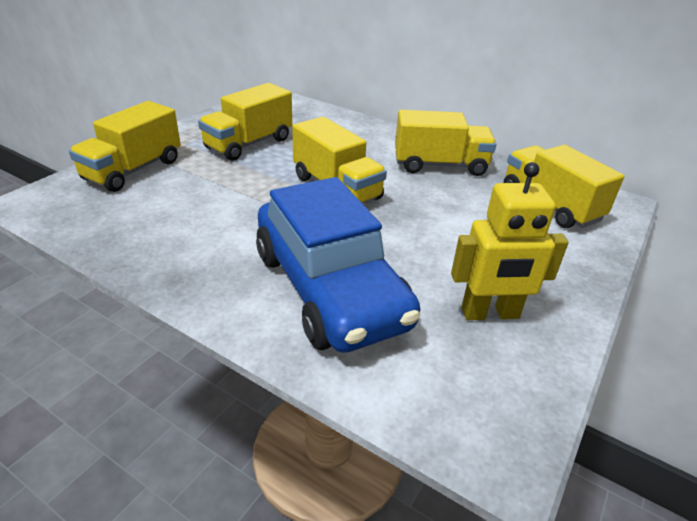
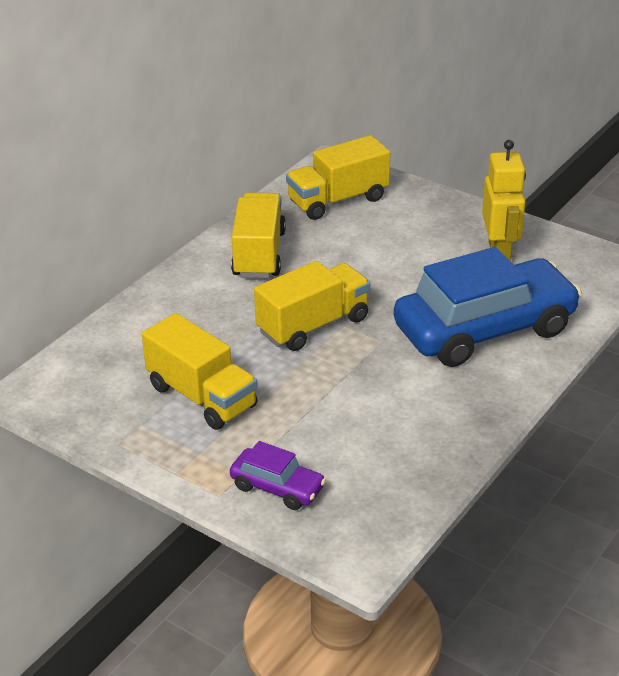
camera: 85 degrees left, 0 degrees up
(133, 170) = (277, 487): yellow truck -> purple car

